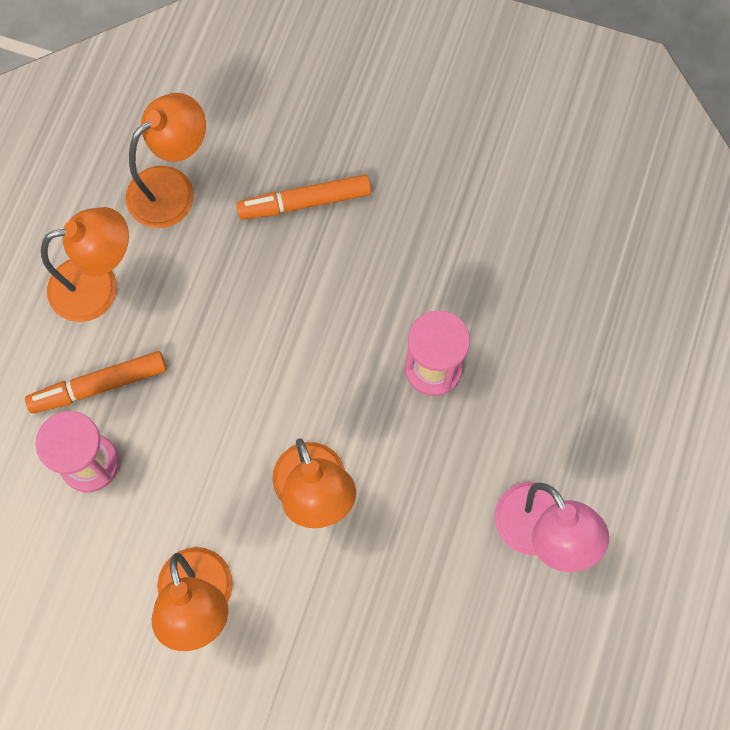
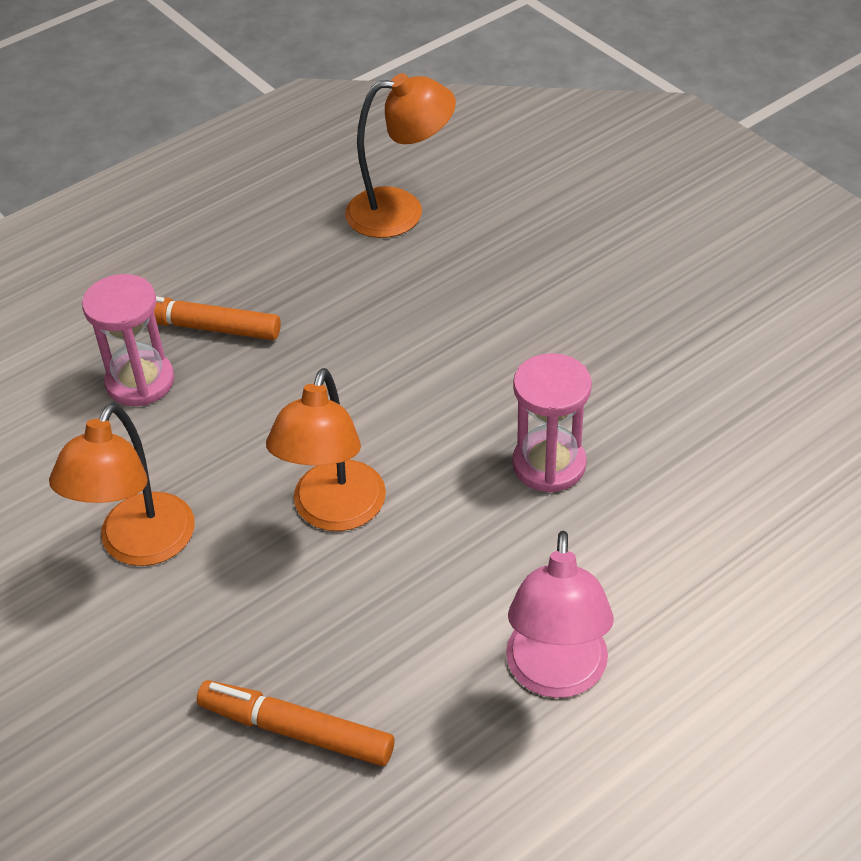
camera: 35 degrees right, 25 degrees down
(98, 286) = (269, 253): orange lamp -> none
(305, 202) = (521, 273): orange marker -> orange marker (296, 731)

